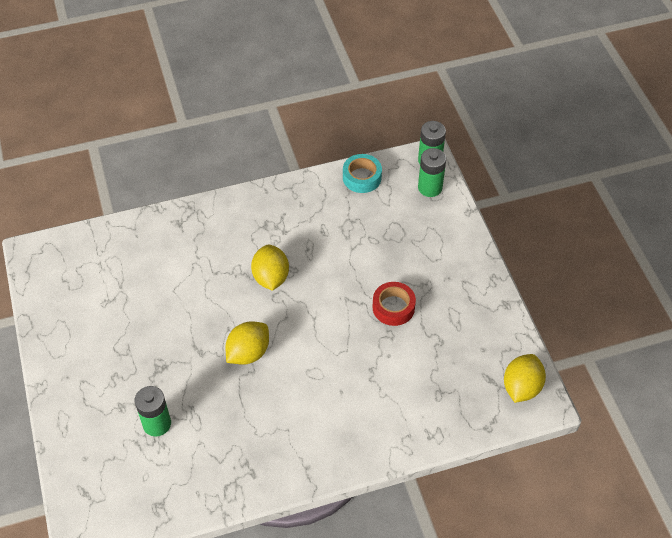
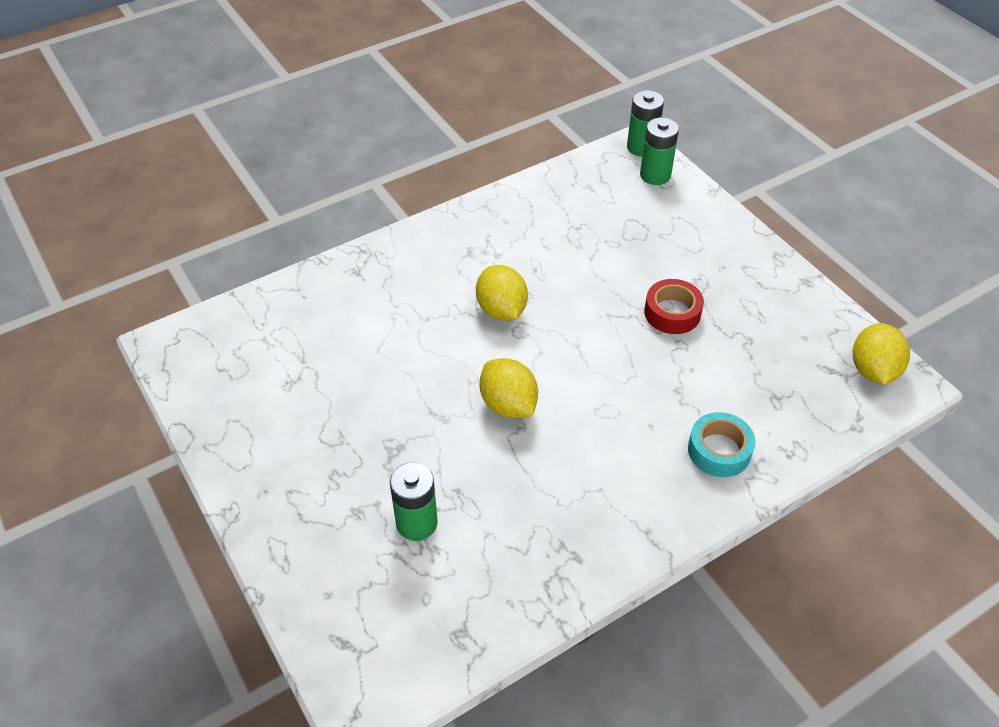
camera: 15 degrees left, 5 degrees down
(248, 353) = (508, 405): yellow lemon -> yellow lemon turned 60 degrees counterclockwise
(362, 177) = (568, 179): turquoise tape -> turquoise tape (719, 450)

